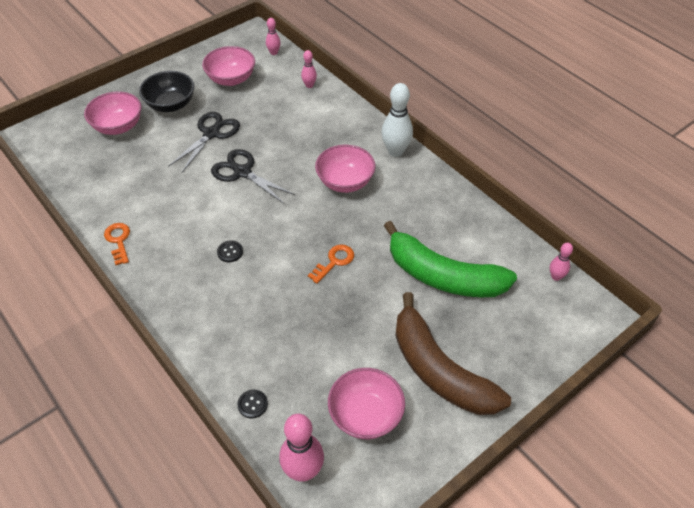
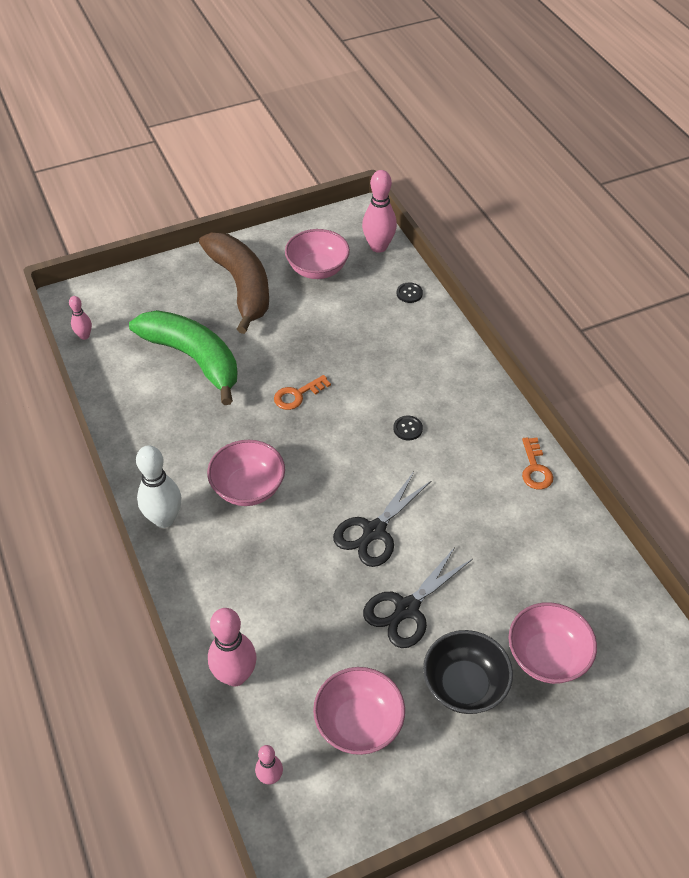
camera: 165 degrees left, 0 degrees up
(242, 172) = (374, 531): black scissors -> black scissors turned 75 degrees clockwise
(309, 85) = (235, 675): pink bowling pin -> pink bowling pin, size x1.85

